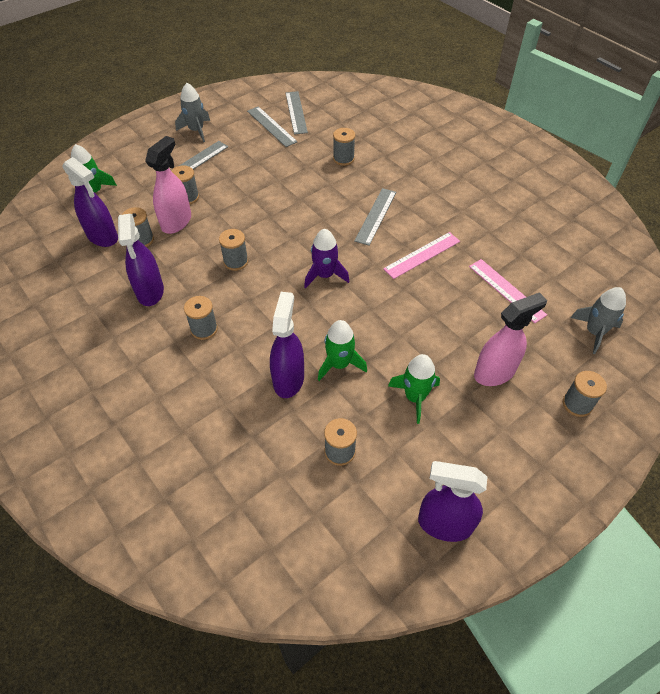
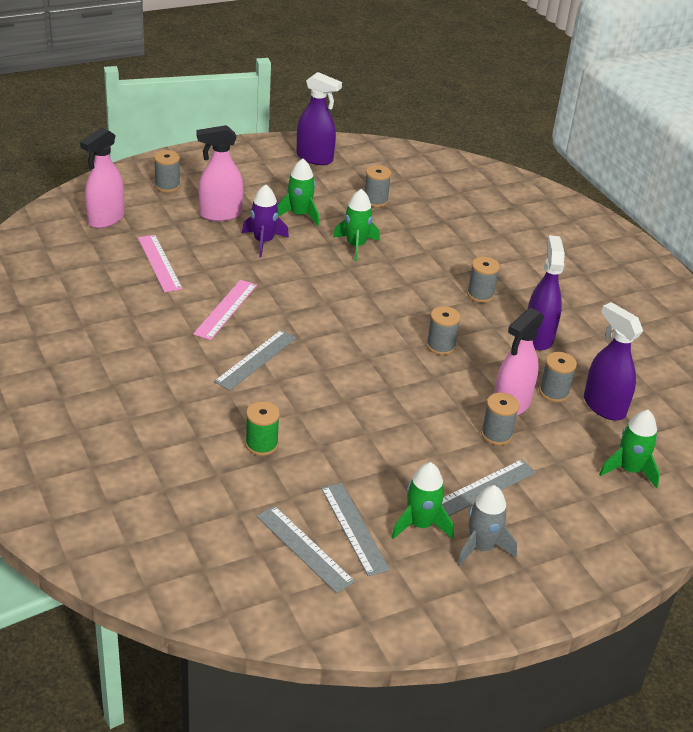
camera: 170 degrees left, 15 degrees down
(233, 135) = (420, 524): none -> green rocket
(288, 379) = (405, 246): purple spray bottle -> none
(296, 112) = (304, 548): grey ruler -> grey ruler turned 45 degrees counterclockwise
(325, 275) = (343, 313): purple rocket -> purple rocket (263, 242)
(343, 159) = (261, 444): grey spool -> green spool
(422, 255) = (226, 309): pink ruler -> pink ruler turned 45 degrees counterclockwise
(594, 332) = (105, 219): grey rocket -> pink spray bottle

